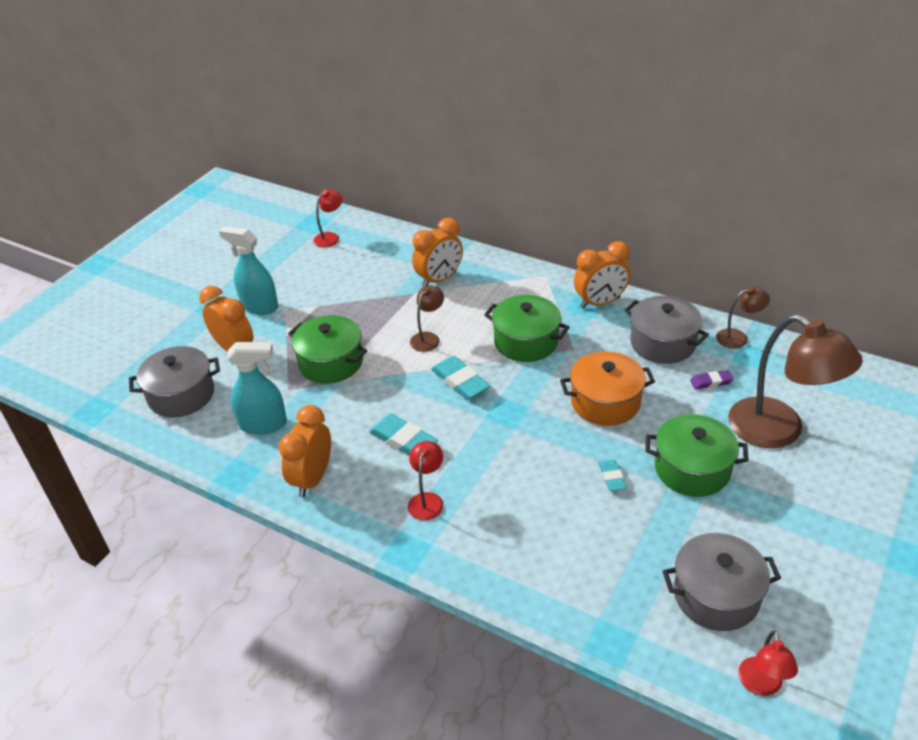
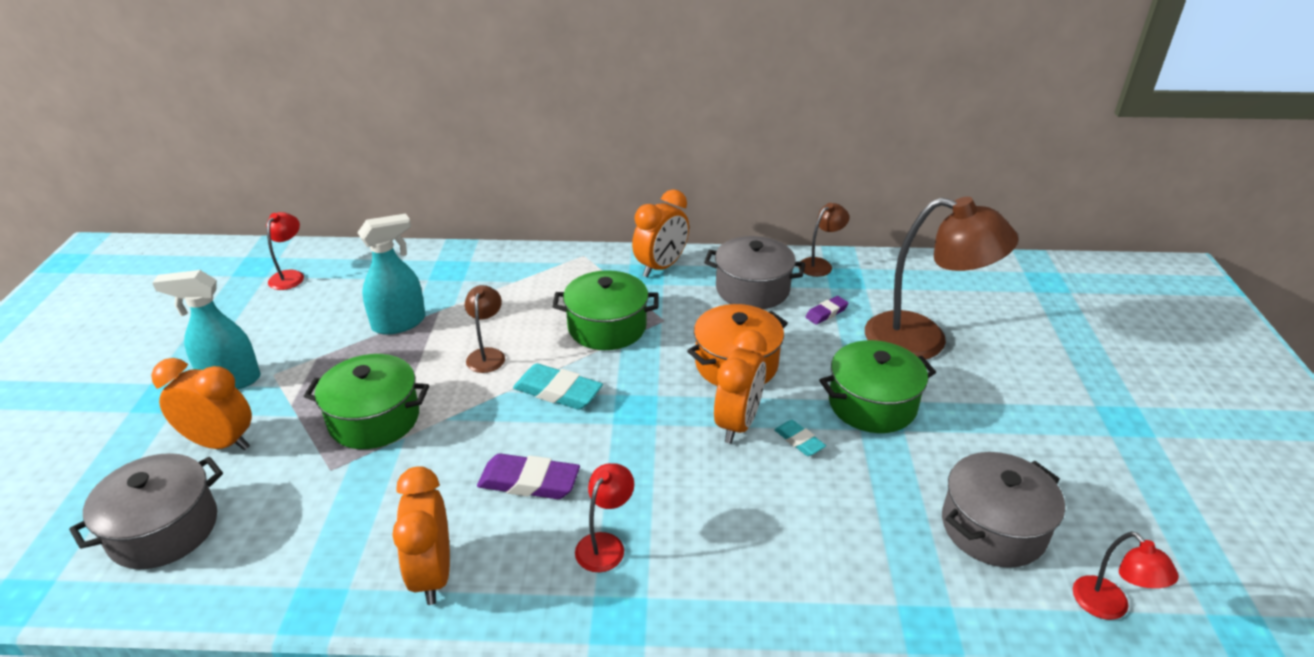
camera: 30 degrees left, 5 degrees down
(263, 424) = (318, 527): turquoise spray bottle -> turquoise spray bottle (399, 323)
(403, 440) = (529, 482): turquoise eraser -> purple eraser
(427, 500) = (605, 544): red lamp -> red lamp turned 45 degrees clockwise
(439, 280) = (462, 289): orange clock -> orange clock (738, 424)

